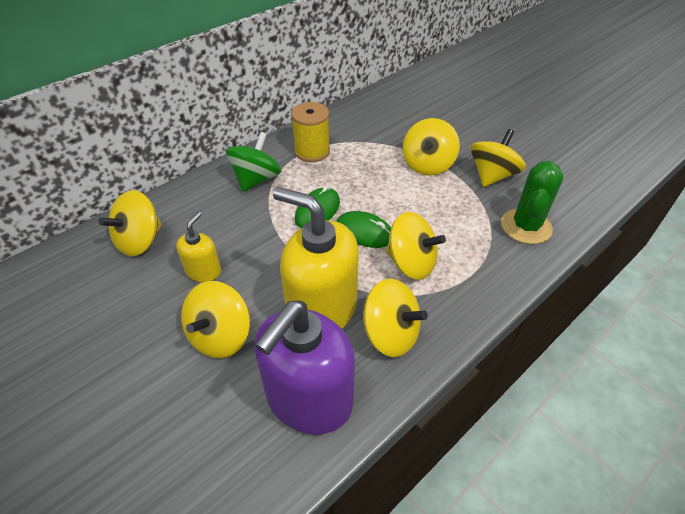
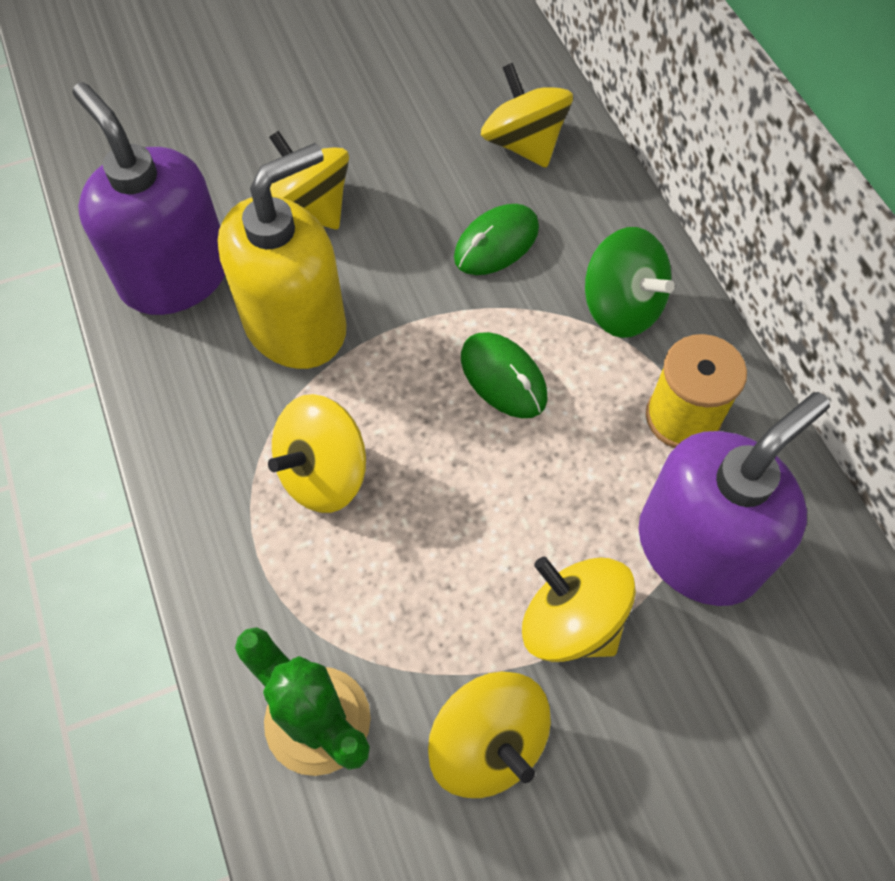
camera: 110 degrees right, 15 degrees up
(203, 271) = (431, 206): yellow soap dispenser -> none
(364, 232) = (422, 431): green mouse -> green mouse (496, 243)
(373, 138) = (698, 548): none -> purple soap dispenser
(390, 334) = (213, 393): yellow spinning top -> none

